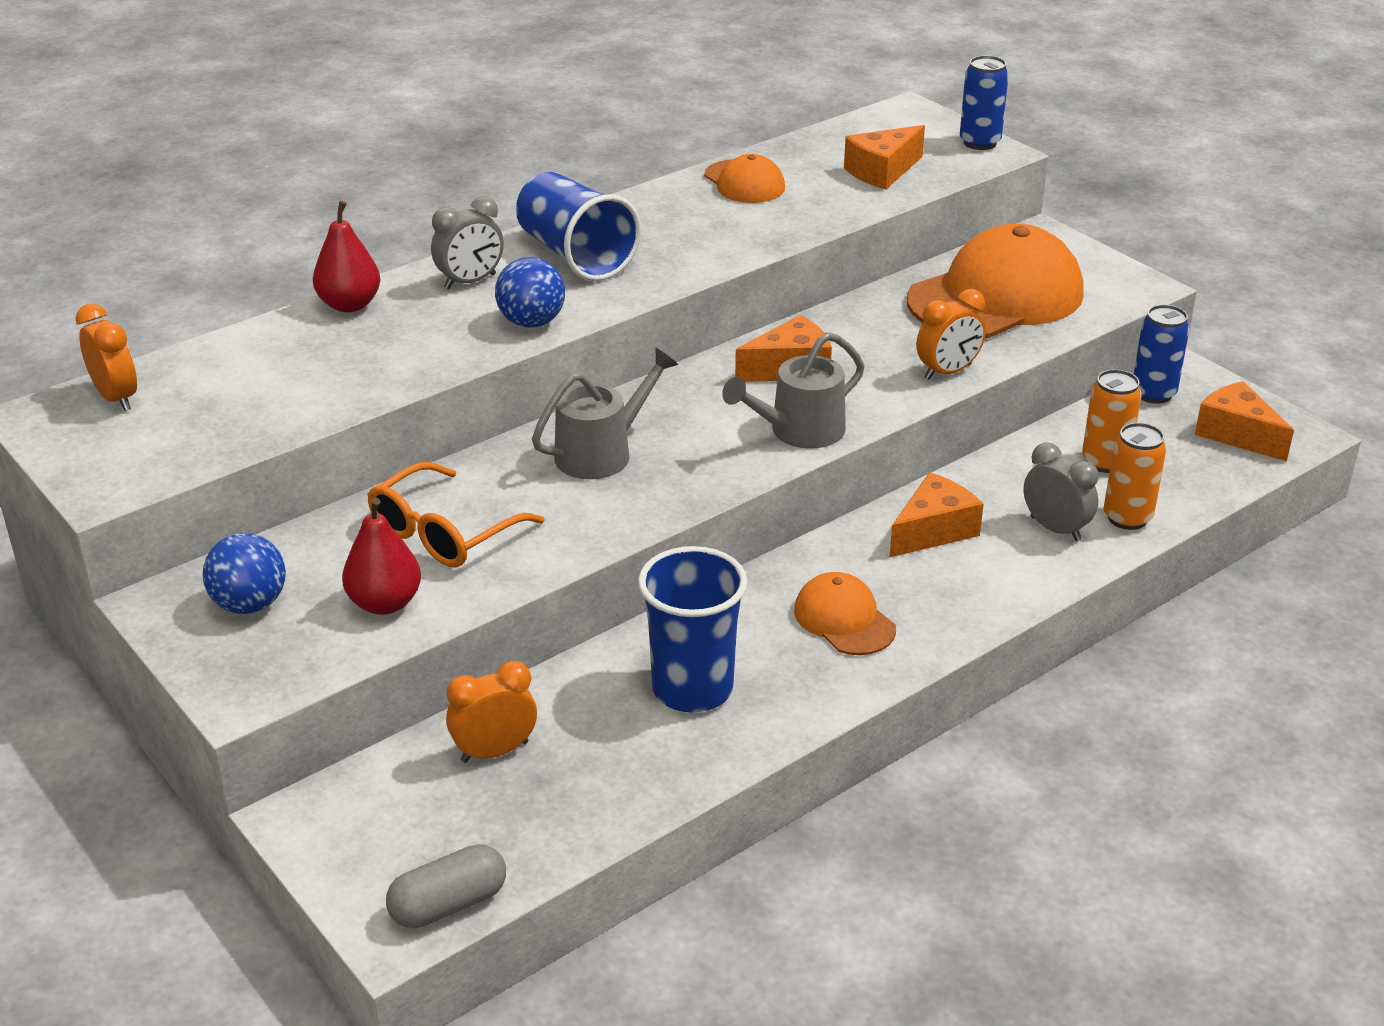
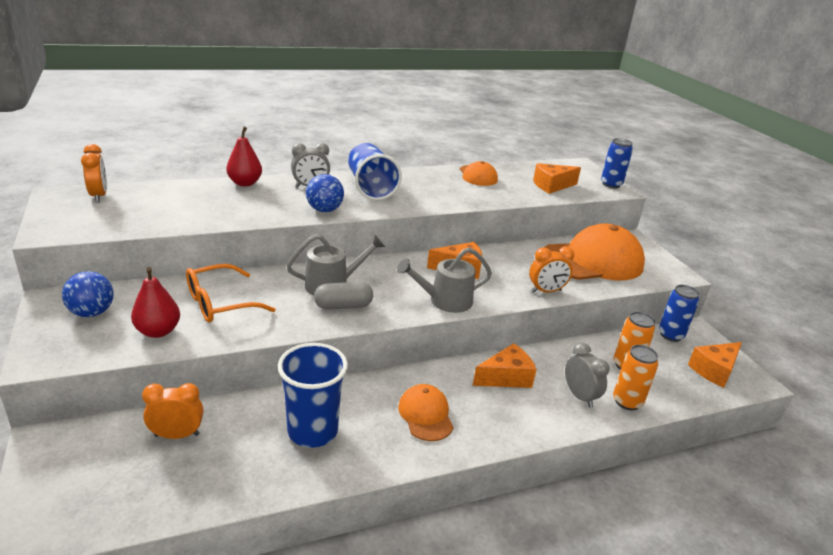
camera: 15 degrees right, 5 degrees down
(448, 904) = (72, 528): grey capsule -> grey capsule (343, 306)
(1237, 434) = (714, 370): orange cheese -> orange cheese turned 105 degrees counterclockwise

